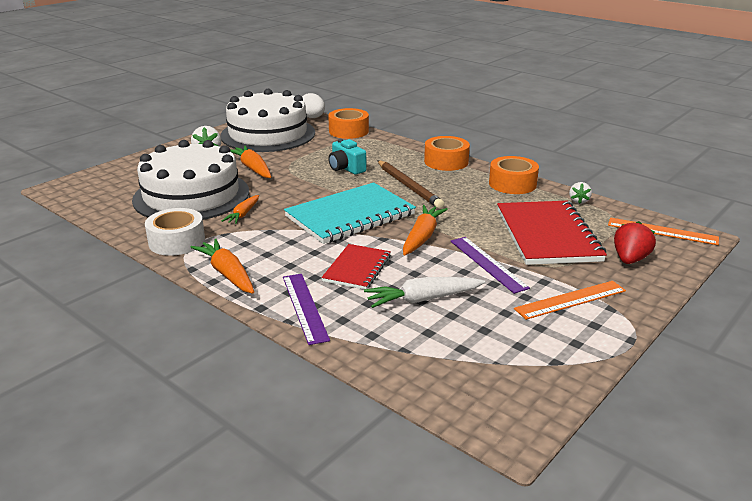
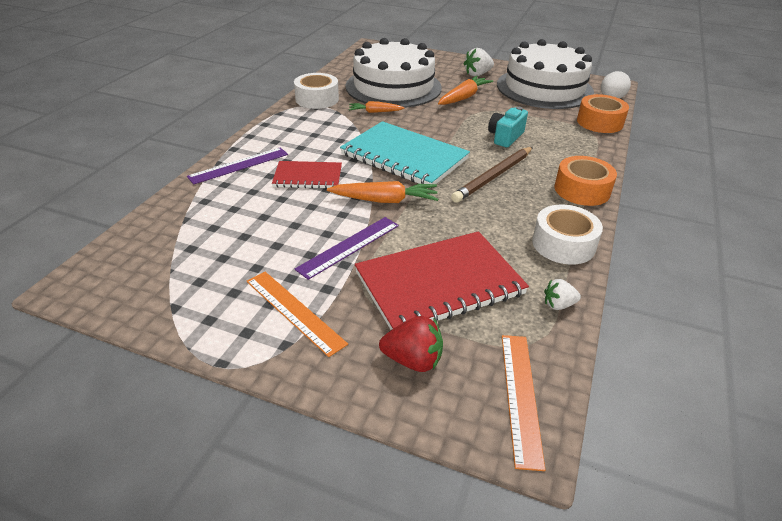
camera: 70 degrees right, 10 degrees up
(227, 274) = (277, 126): orange carrot -> none
(422, 299) = (266, 217): white carrot -> none
(512, 184) = (563, 244): orange tape -> white tape

